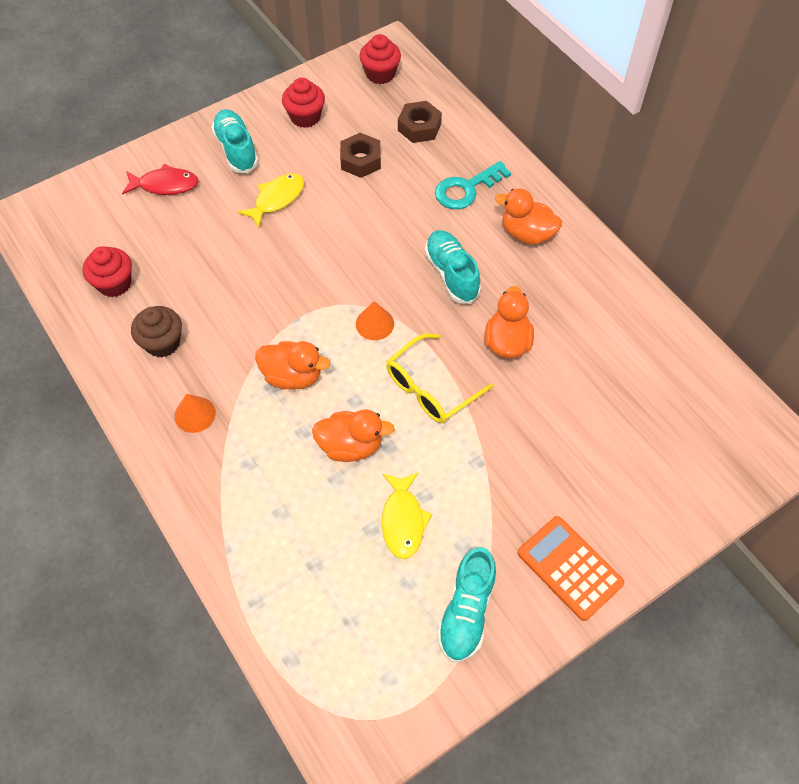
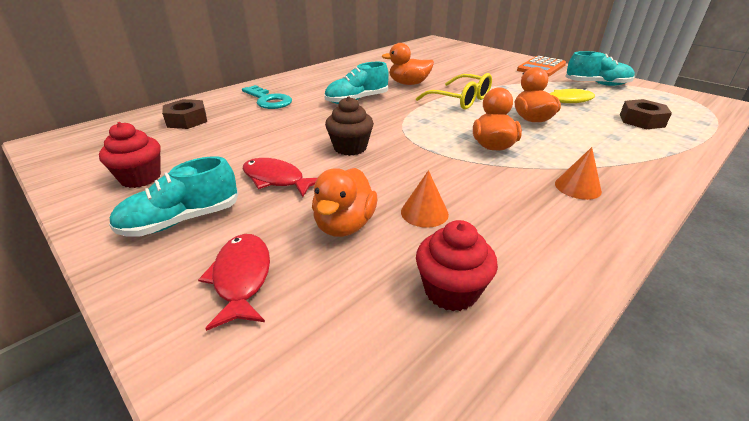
camera: 100 degrees left, 25 degrees down
(162, 343) = (514, 224): brown cupcake -> brown cupcake (350, 148)
(276, 199) = (276, 179): yellow fish -> red fish
(361, 160) = (225, 141): brown nut -> brown nut (641, 120)
(374, 324) = (417, 120): orange cone -> orange cone (424, 212)
(380, 74) = (93, 143): red cupcake -> none
(527, 234) = (313, 82): orange duck -> orange duck (344, 225)

